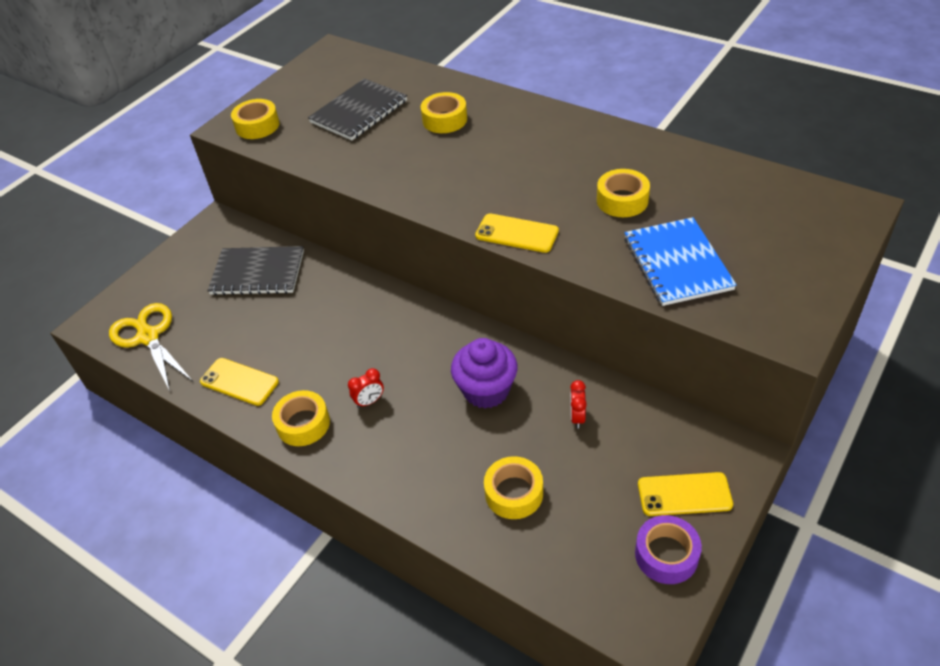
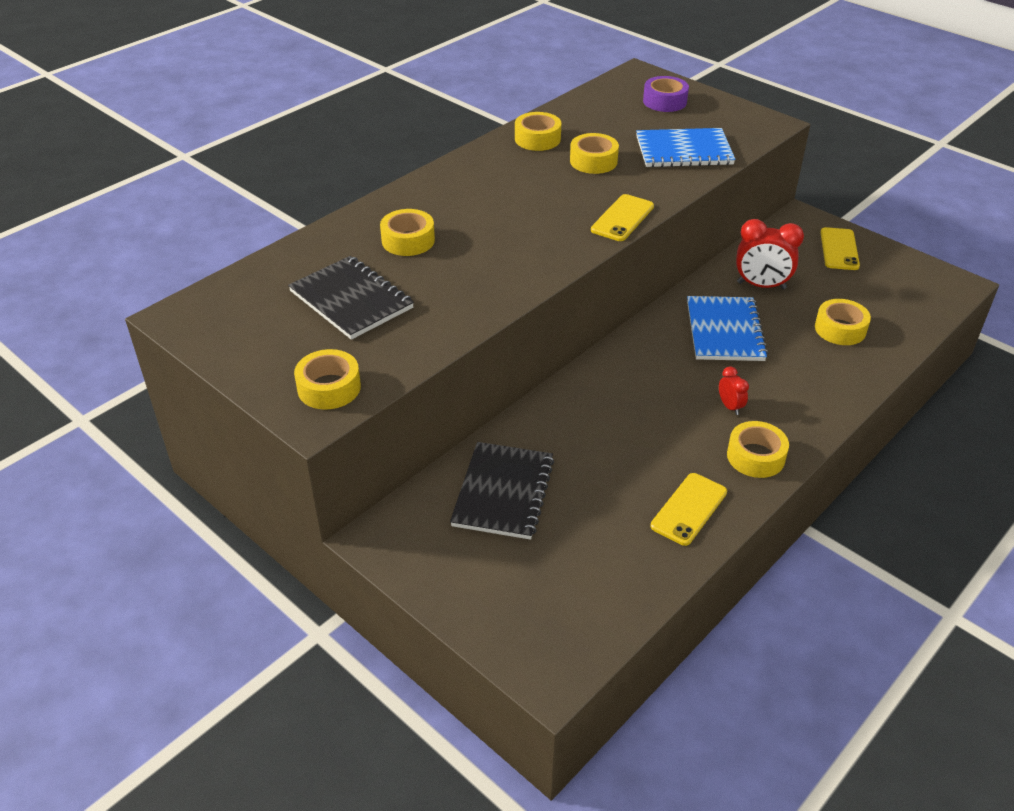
camera: 85 degrees left, 5 degrees down
(148, 337) = (594, 604): yellow scissors -> none
(486, 390) = (724, 331): purple cupcake -> blue notebook
(577, 417) = (761, 285): red clock -> red clock, size x1.95
(651, 158) = (537, 139): none -> yellow tape
(666, 555) = (892, 266): purple tape -> purple tape (664, 101)

